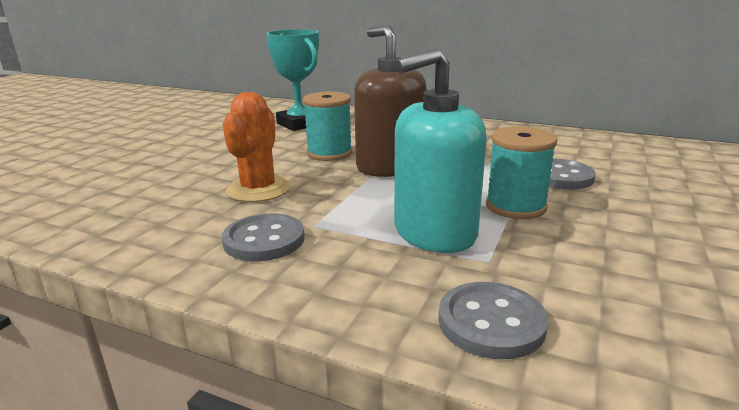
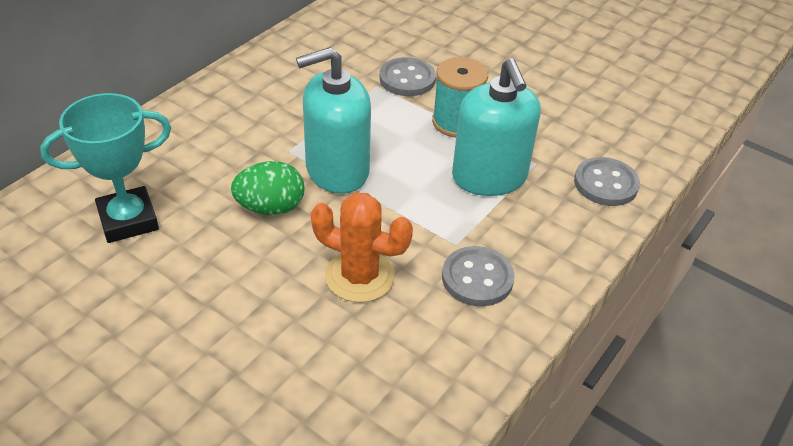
camera: 80 degrees left, 20 degrees up
(329, 153) = (270, 208): turquoise spool -> green egg
(390, 167) = (337, 170): brown soap dispenser -> turquoise soap dispenser

